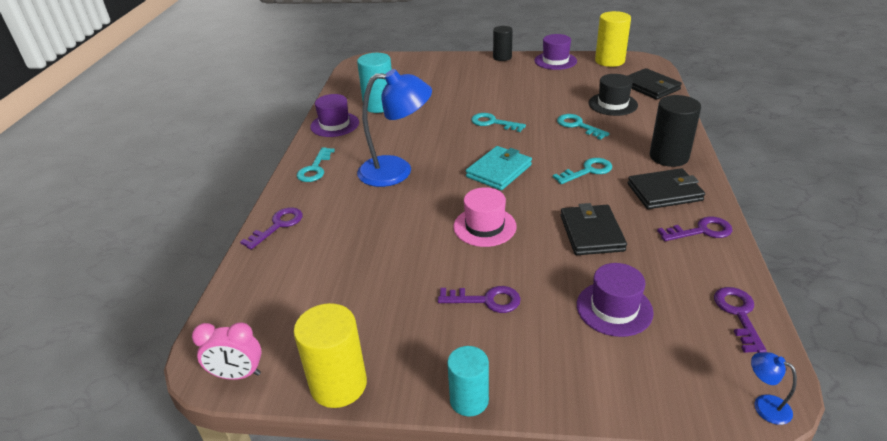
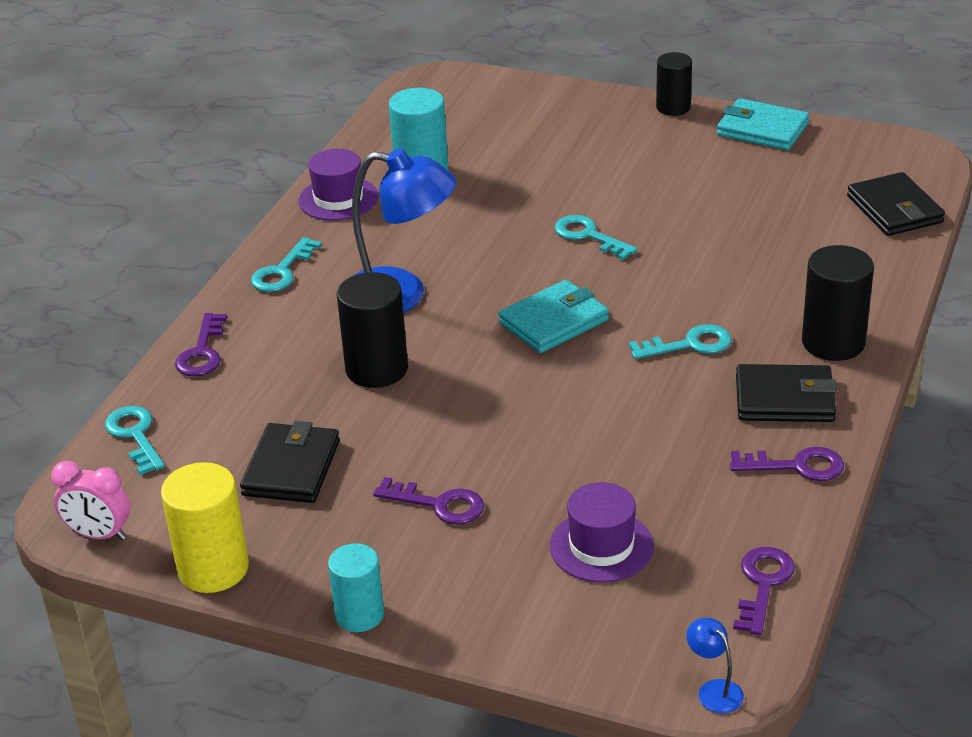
camera: 15 degrees right, 0 degrees up
(278, 225) = (202, 352): purple key -> purple key turned 135 degrees clockwise
(401, 217) = (377, 369): none -> black cylinder
(484, 226) = (488, 404): pink hat -> none
(555, 61) = (762, 129): purple hat -> turquoise wallet
(578, 126) = (723, 264): turquoise key -> turquoise key (135, 436)
(591, 233) = (635, 441): black wallet -> black wallet (291, 468)
(609, 61) = (859, 144): yellow cylinder -> none
(612, 104) = (806, 233): black hat -> none

